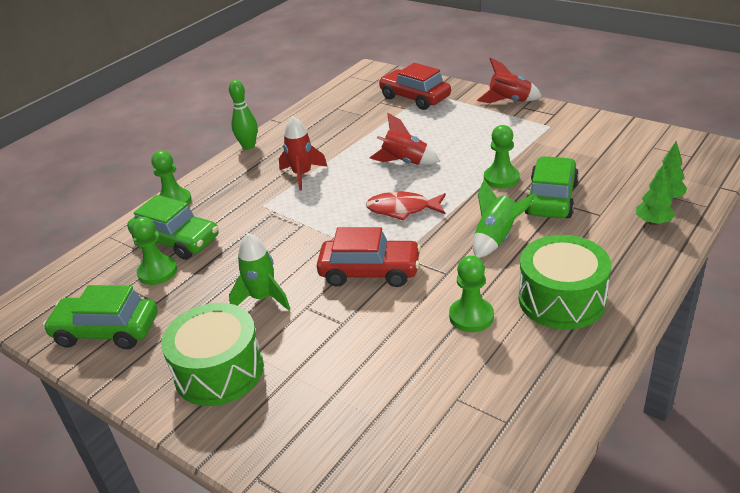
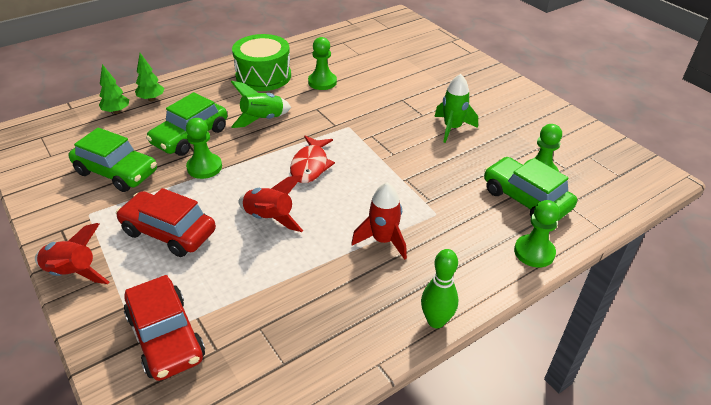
camera: 165 degrees left, 5 degrees up
(107, 331) = (572, 138): green car -> green car (116, 172)
(219, 371) = (487, 95): green drum -> none
(370, 272) = (367, 124): red car -> red car (169, 232)
(402, 209) = (310, 165): red fish -> red fish turned 75 degrees clockwise

